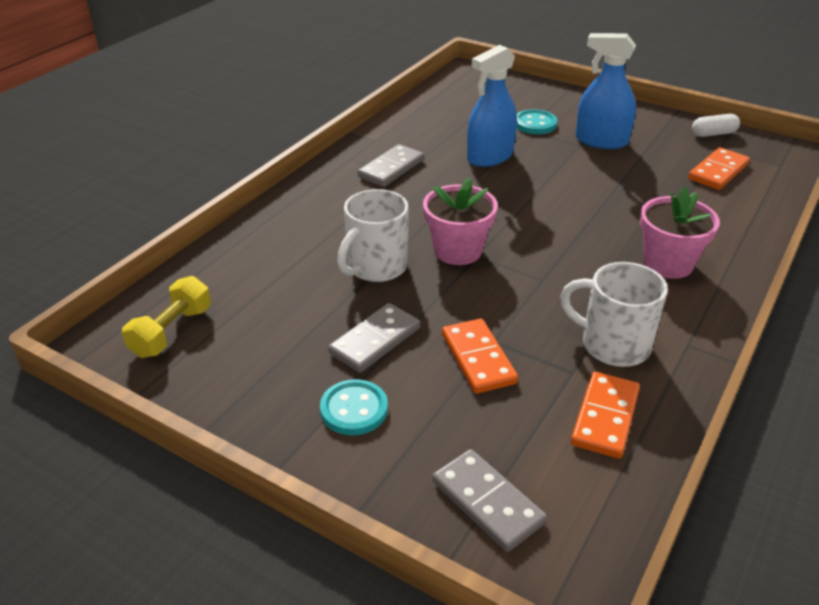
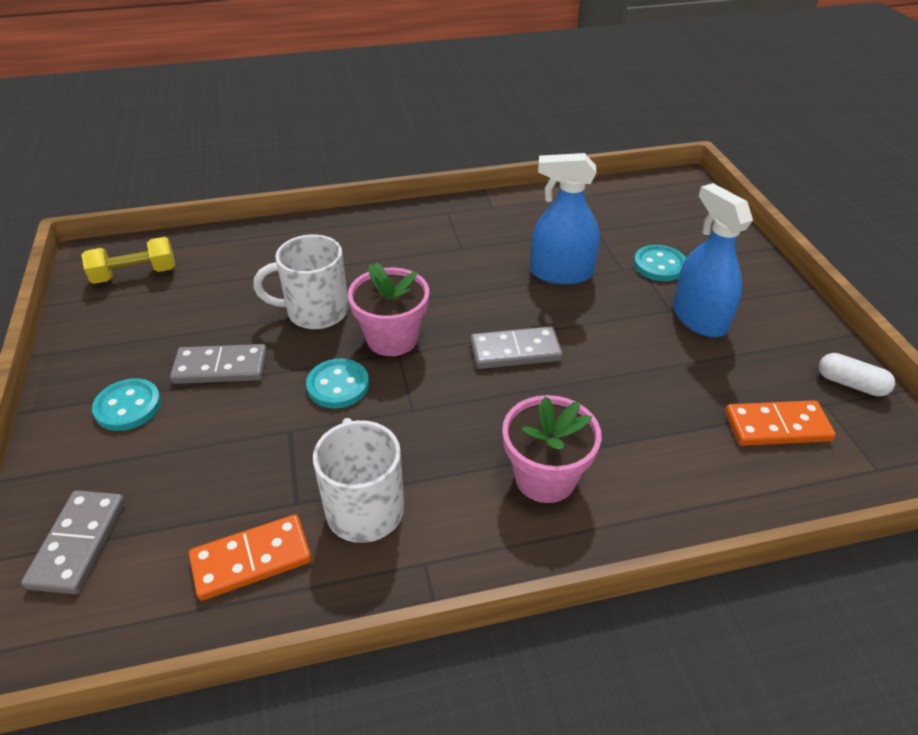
camera: 45 degrees right, 5 degrees up
(391, 168) = (462, 237): grey domino -> grey domino (515, 351)
(475, 297) = (338, 385): none -> turquoise button
(478, 359) = (255, 435): orange domino -> none

